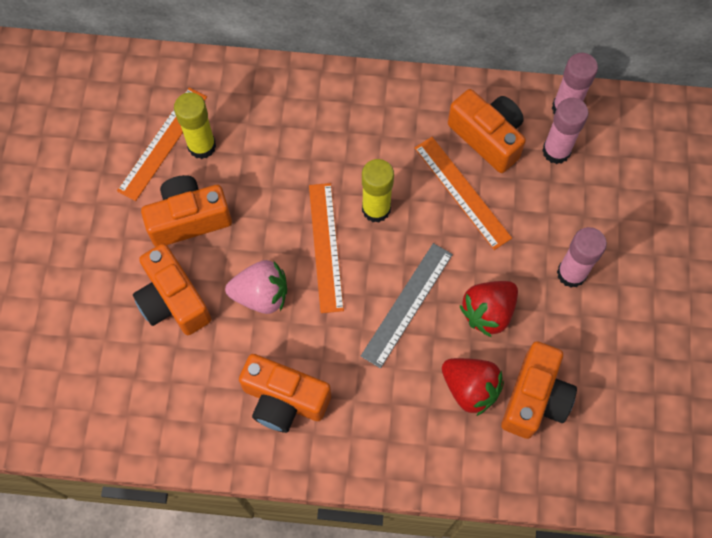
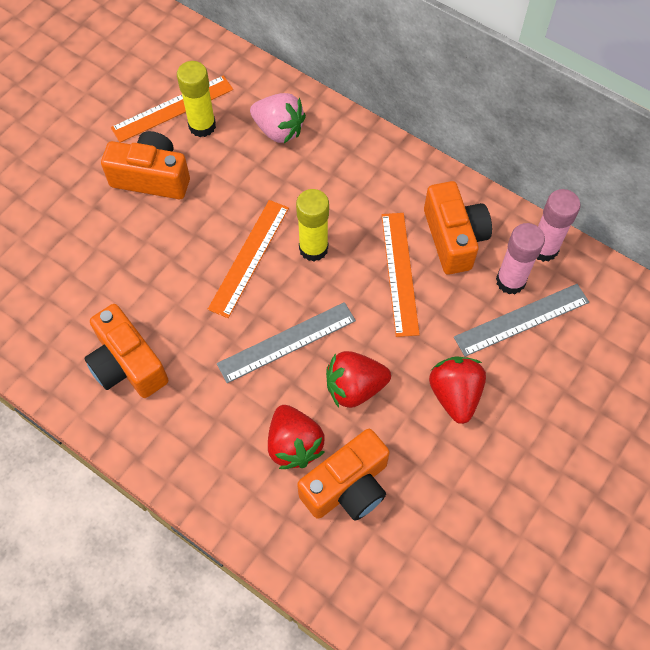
camera: 30 degrees right, 5 degrees down
(173, 301) = (94, 235): orange camera -> none
(261, 295) = (168, 268): pink strawberry -> pink strawberry (278, 130)
(571, 273) = (455, 395): pink glue stick -> red strawberry
(585, 180) = (521, 320): none -> grey ruler

